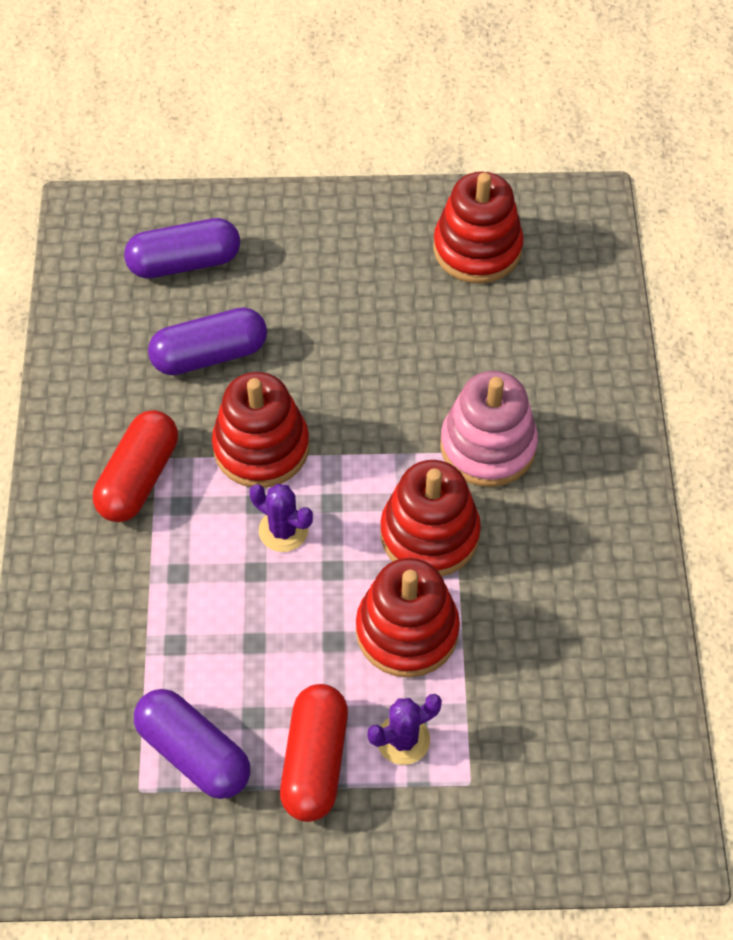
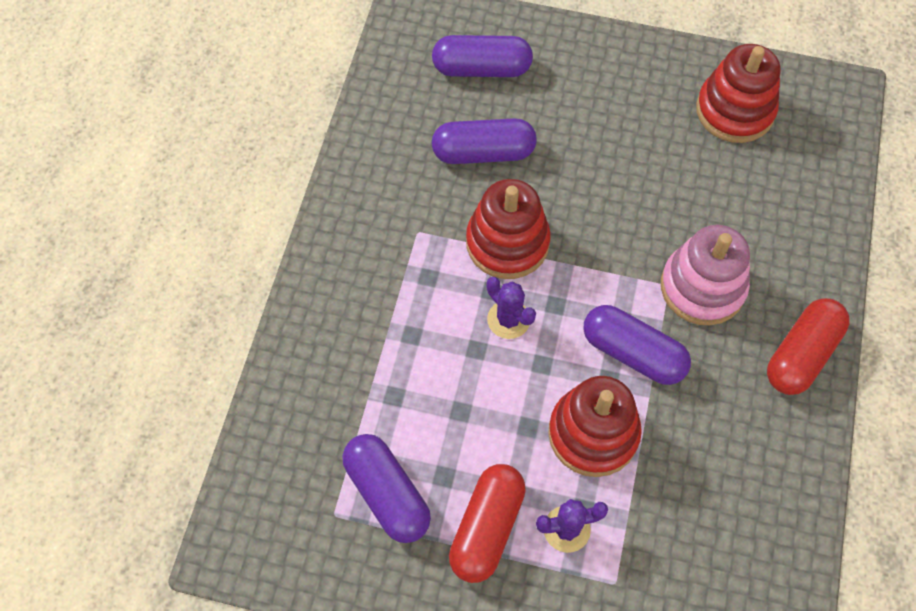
camera: 15 degrees right, 5 degrees up
(139, 478) = (399, 245): red capsule -> red capsule (801, 354)
(429, 534) = (633, 353): red stacking toy -> purple capsule

